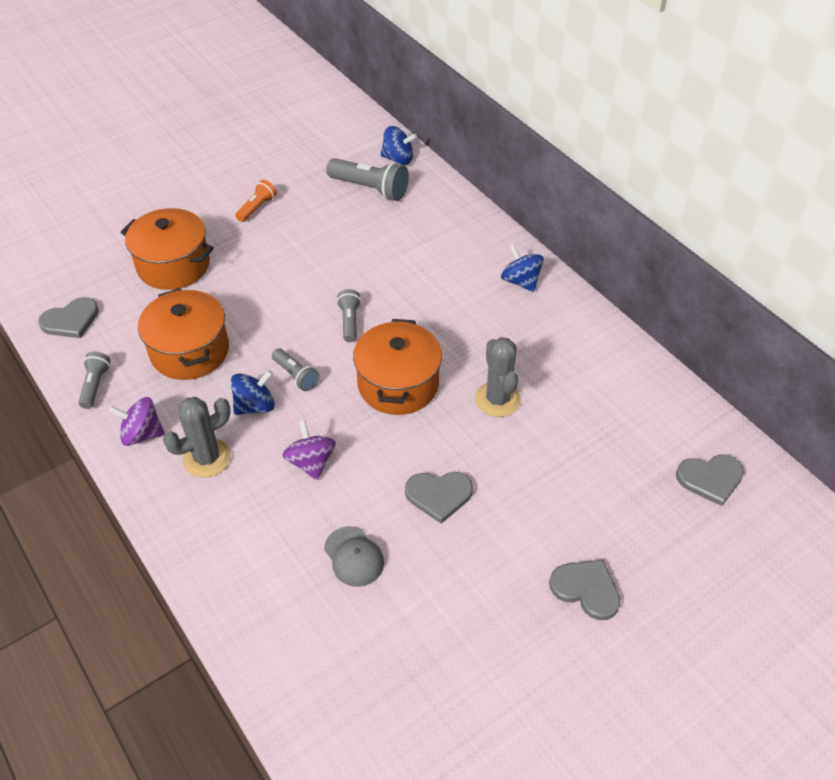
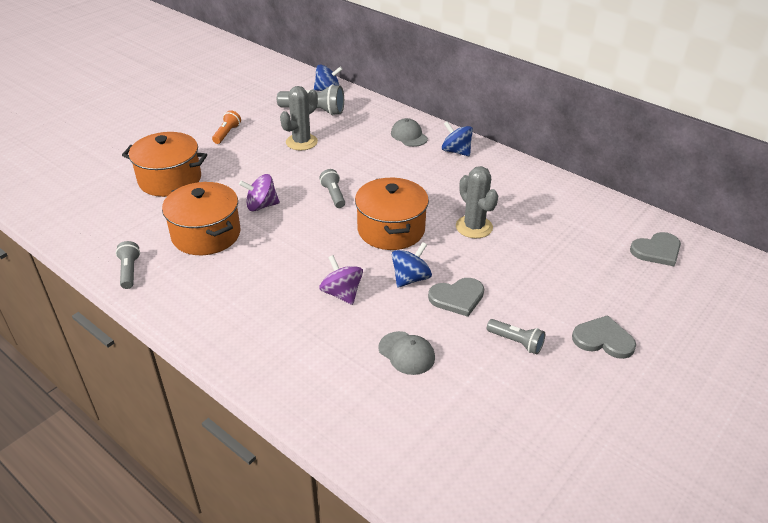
camera: 15 degrees left, 10 degrees down
(71, 320) = (91, 229): grey heart -> none
(142, 434) = (185, 299): purple spinning top -> purple spinning top (261, 206)
(207, 458) = (250, 306): grey cactus -> grey cactus (301, 142)
(255, 406) = (278, 263): blue spinning top -> blue spinning top (410, 278)
(296, 375) = (304, 237): grey flashlight -> grey flashlight (516, 342)
(471, 247) = (409, 136): none -> grey cap

